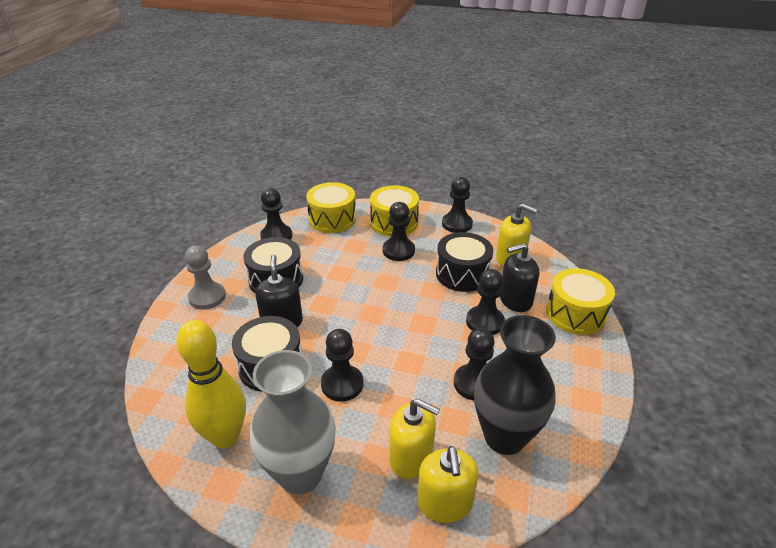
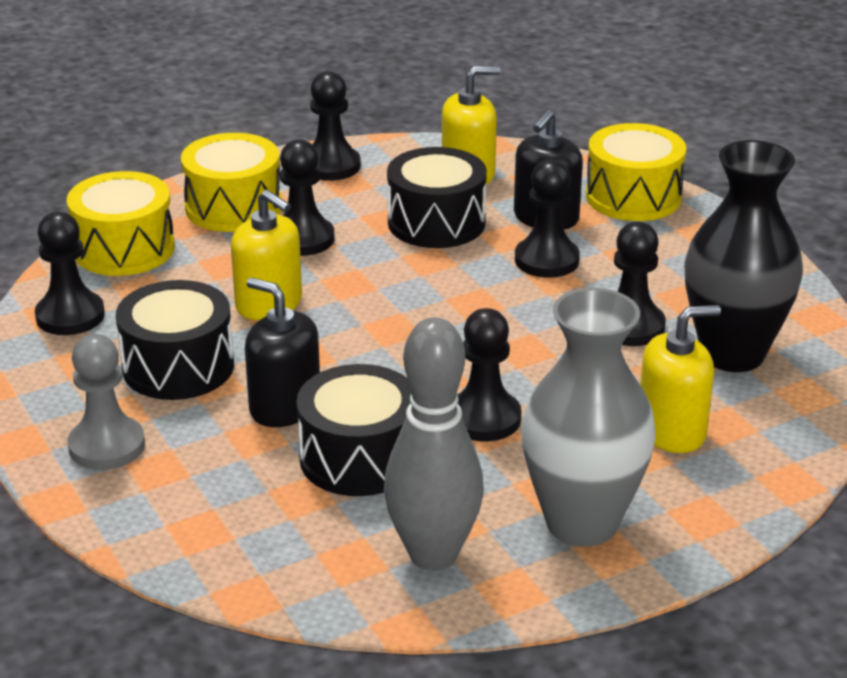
camera: 45 degrees left, 5 degrees down
(225, 437) = (433, 554): yellow bowling pin -> grey bowling pin
(445, 503) = (761, 443): yellow soap dispenser -> yellow soap dispenser (269, 304)

